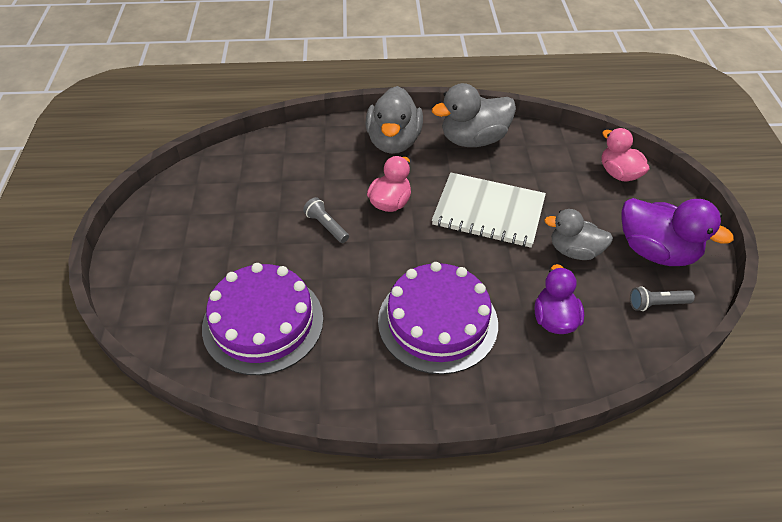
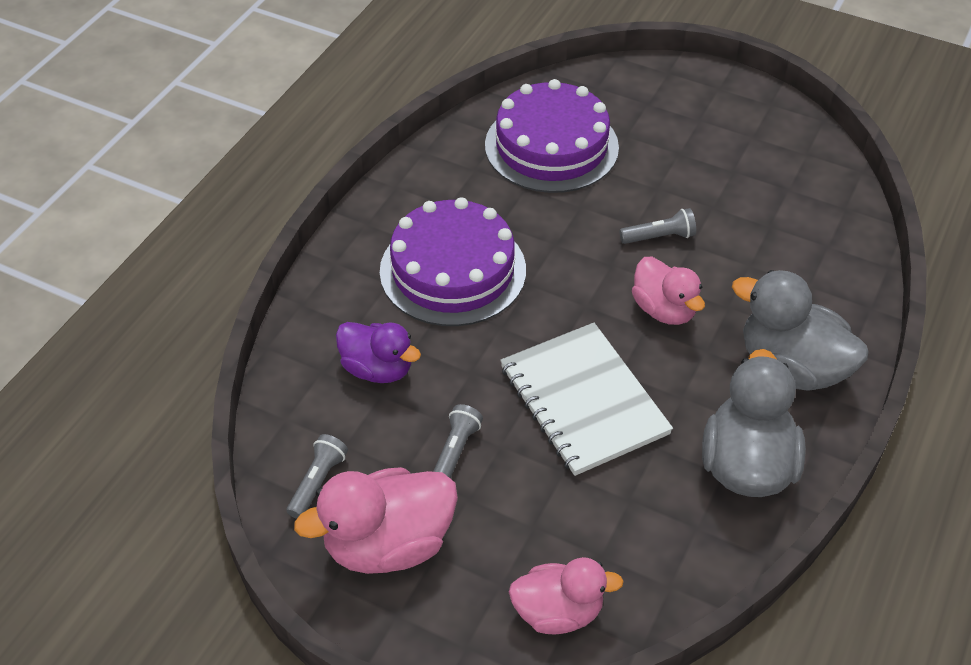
camera: 120 degrees right, 0 degrees up
(488, 212) = (583, 400): white notebook -> white notebook turned 75 degrees counterclockwise
(574, 251) = (455, 452): grey duck -> grey flashlight
(656, 251) = (388, 544): purple duck -> pink duck

